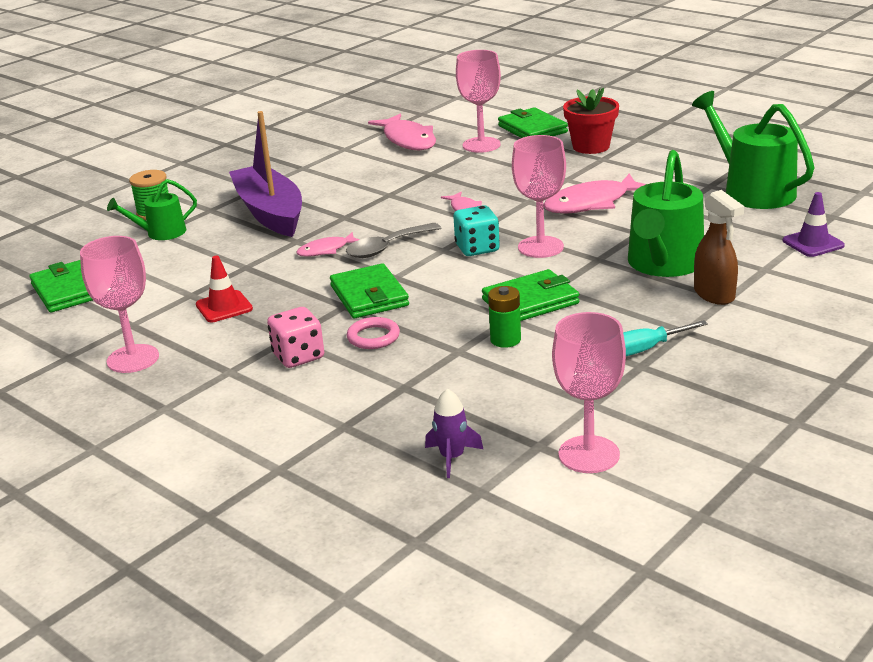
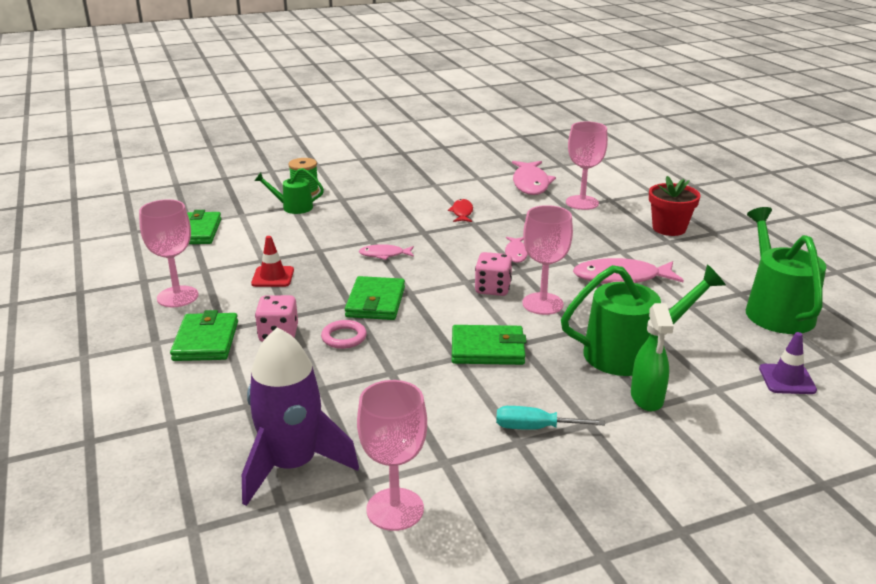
camera: 25 degrees right, 0 degrees up
(270, 213) = (377, 213): purple boat -> none
(365, 187) = (462, 212): none -> red fish
(387, 248) = (428, 266): grey spoon -> none
(452, 457) = (293, 465): purple rocket -> purple rocket, size x2.22
(477, 248) = (493, 289): turquoise dice -> pink dice
(505, 340) = (435, 376): green battery -> none
(532, 129) = (635, 200): green wallet -> green wallet (206, 341)
(663, 264) = (629, 353): green watering can -> green watering can turned 150 degrees counterclockwise
(714, 295) = (647, 398): brown spray bottle -> green spray bottle

